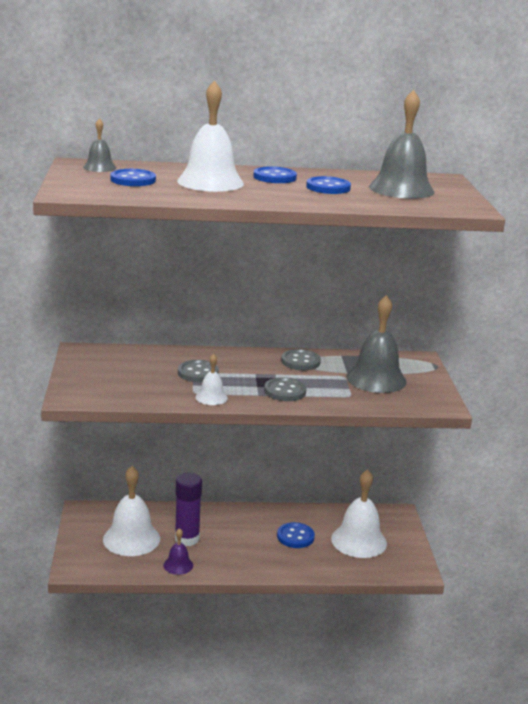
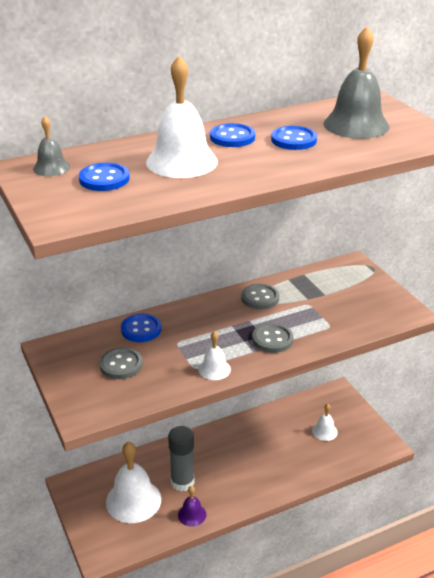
camera: 20 degrees left, 10 degrees up
(187, 539) = (182, 482): purple glue stick -> grey glue stick
(198, 373) = (180, 342): grey button -> grey button (121, 365)
(295, 537) = (272, 446): blue button -> blue button (141, 329)
(359, 541) = (324, 431): white bell -> white bell, size x0.51
(376, 379) = (336, 299): grey bell -> none

